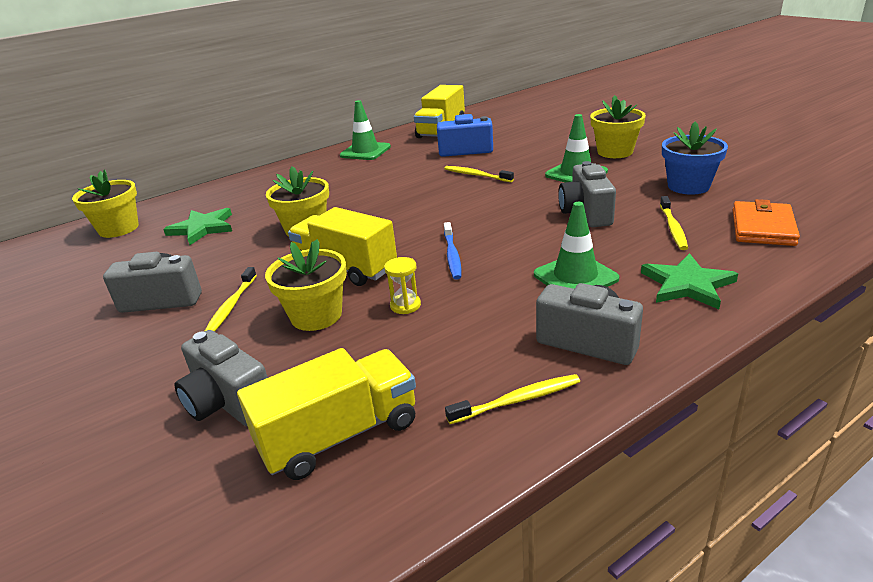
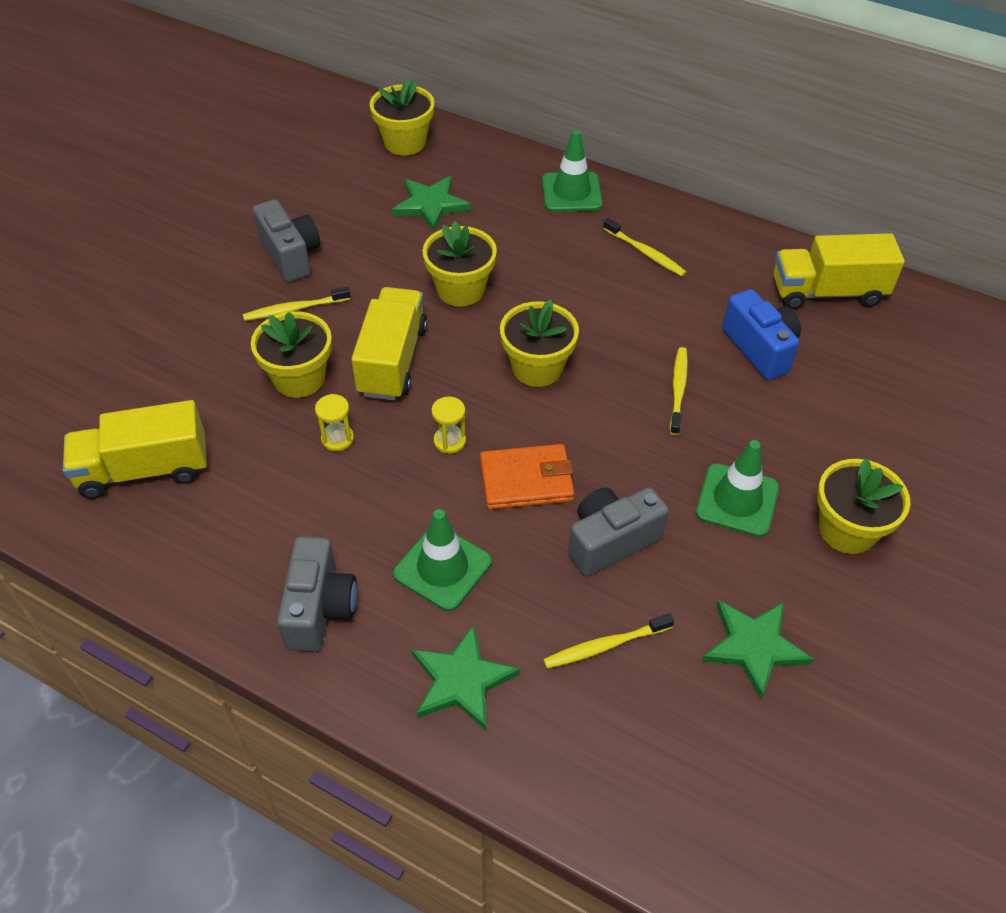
camera: 60 degrees right, 20 degrees up
(228, 403) = (164, 381): grey camera -> none
(339, 435) = (144, 470): yellow truck -> yellow truck turned 135 degrees clockwise
(365, 151) = (702, 243): green traffic cone -> green traffic cone (571, 192)
(413, 214) = (537, 368): none -> yellow flower pot
(452, 255) = (449, 441): blue toothbrush -> yellow hourglass
(517, 400) = (215, 575): yellow toothbrush -> yellow toothbrush (645, 253)
(688, 186) = (754, 646): blue flower pot -> green star
(763, 227) = (648, 752): orange wallet -> orange wallet (526, 480)

